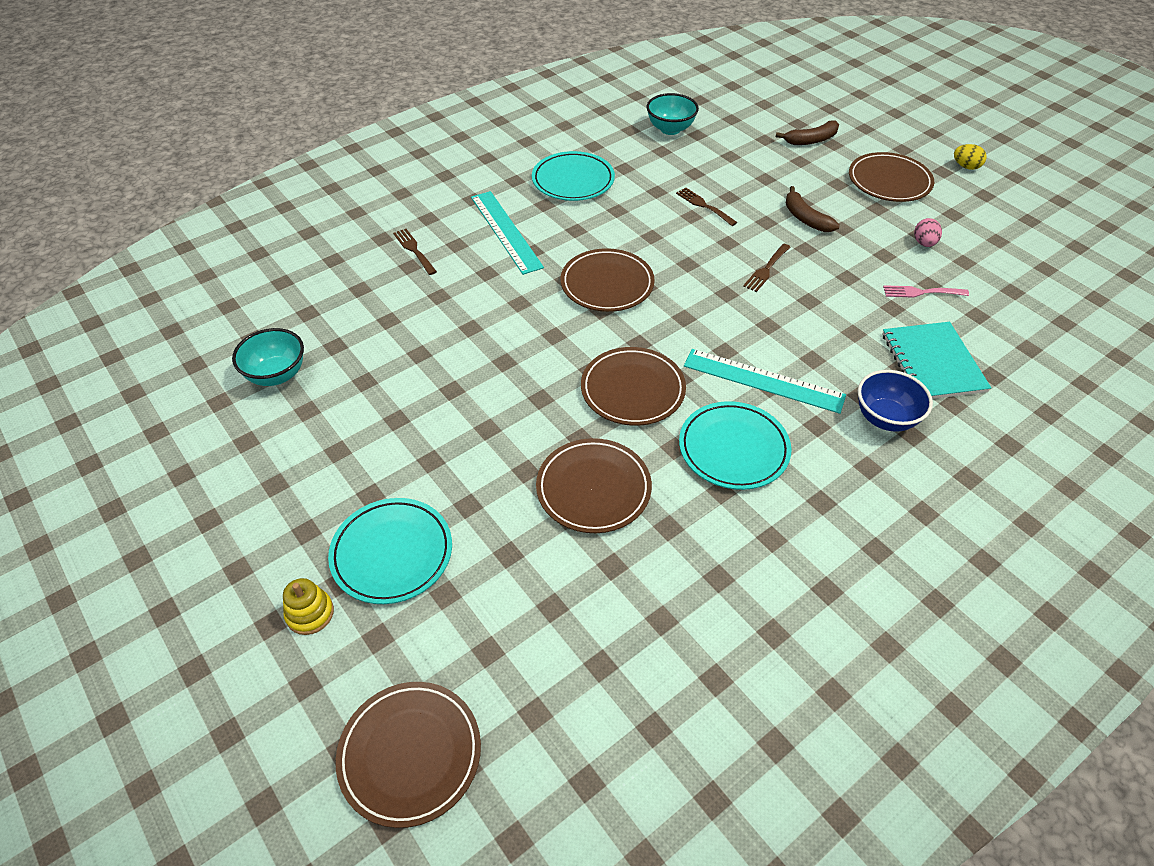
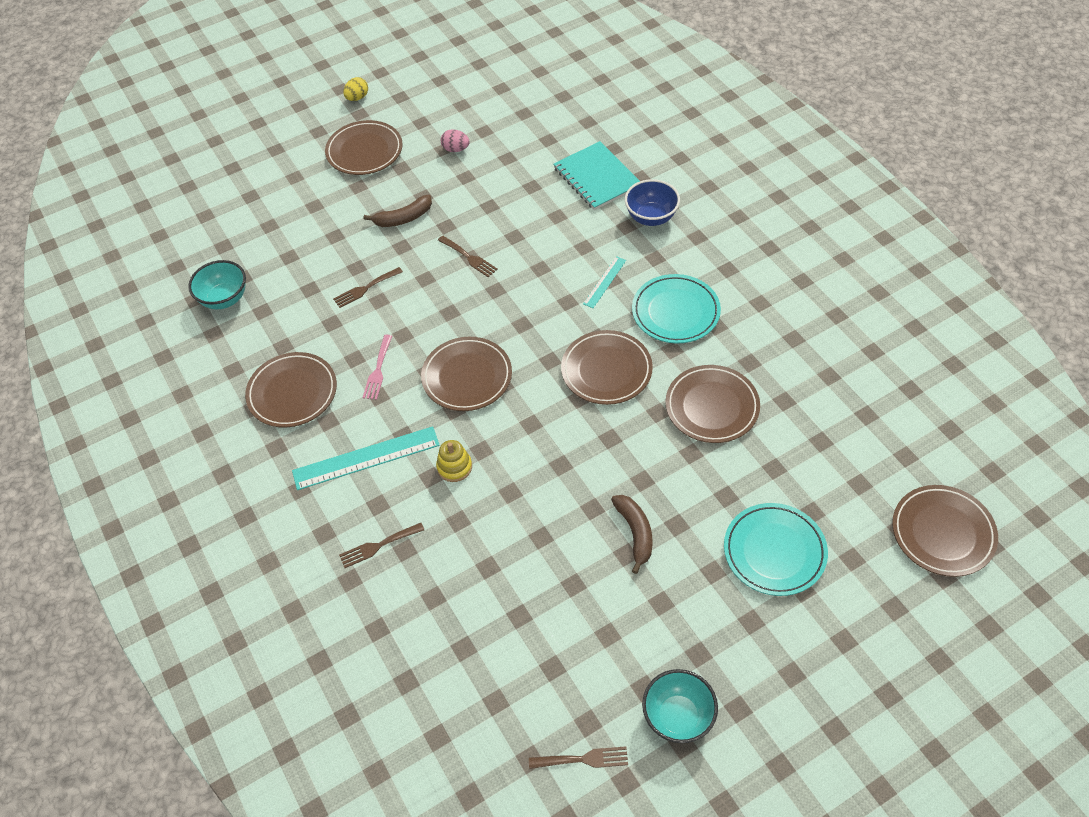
camera: 80 degrees left, 5 degrees up
(184, 400) = (583, 759): none -> brown fork
(277, 375) = (555, 669): turquoise bowl -> turquoise bowl (678, 717)
(310, 613) = (833, 610): yellow stacking toy -> yellow stacking toy (454, 467)
(573, 180) = (292, 392): turquoise plate -> brown plate
(763, 380) = (604, 282): turquoise ruler -> turquoise ruler, size x0.53
(811, 140) = (282, 191): brown banana -> brown banana (635, 533)
(921, 292) = (516, 165): pink fork -> pink fork (378, 370)
(932, 363) = (597, 177): turquoise notebook -> turquoise notebook turned 60 degrees clockwise

